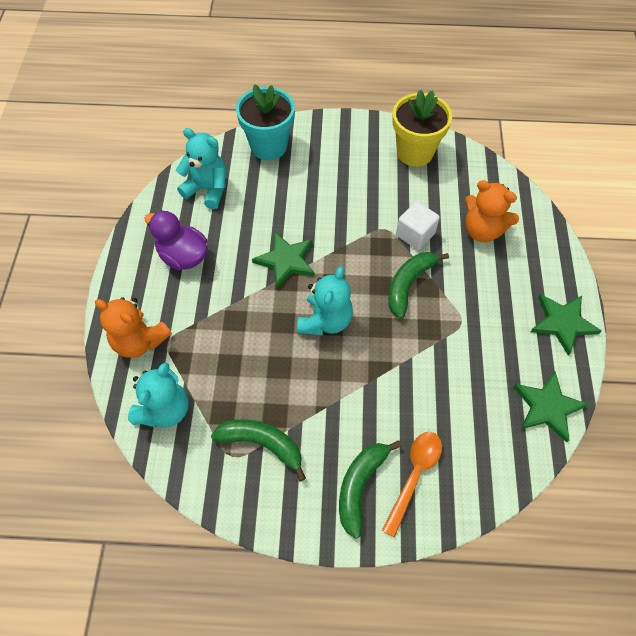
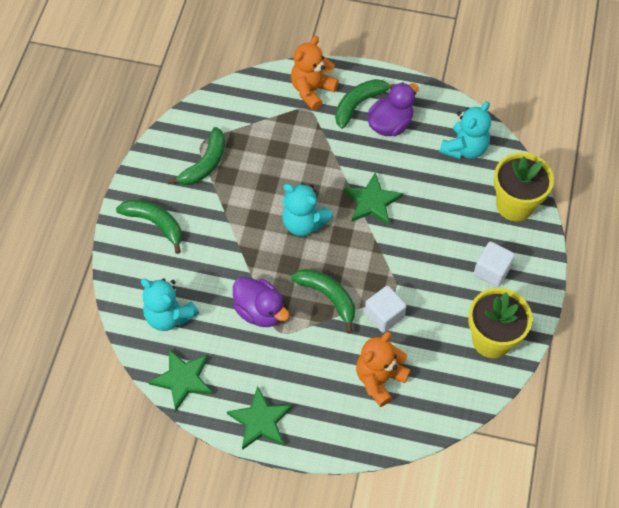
camera: 100 degrees right, 0 degrees up
(157, 290) = (359, 104): none -> green banana
(165, 409) = (248, 104): turquoise teddy bear -> turquoise teddy bear (169, 316)
(269, 146) = (515, 205): turquoise flower pot -> yellow flower pot
(345, 157) = (491, 271): none -> white cube
(414, 476) = (152, 262): orange spoon -> none
(443, 345) = (260, 311): none -> purple duck

